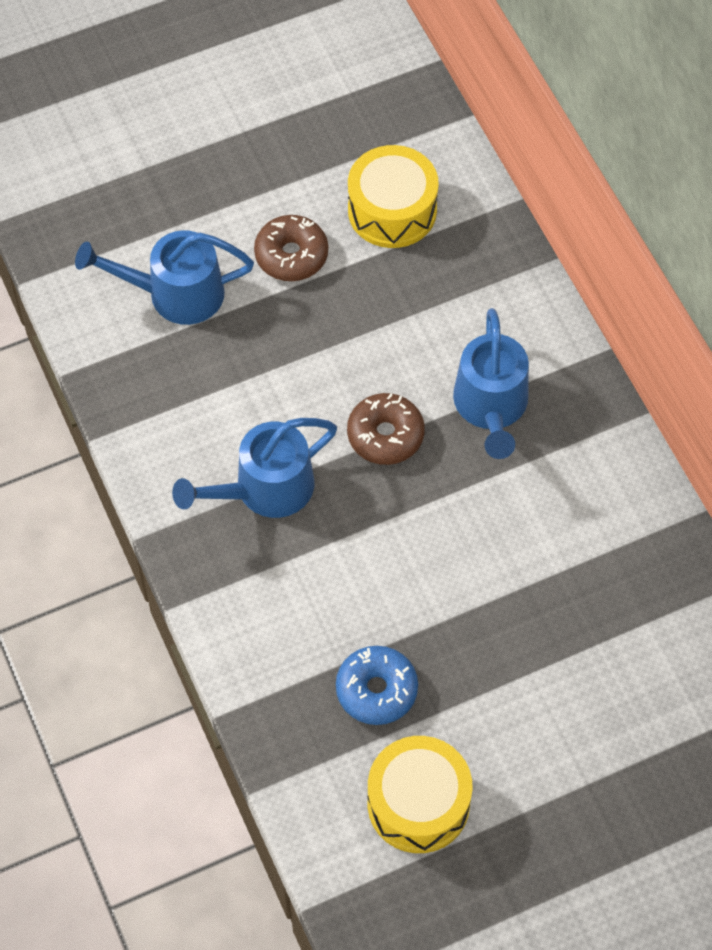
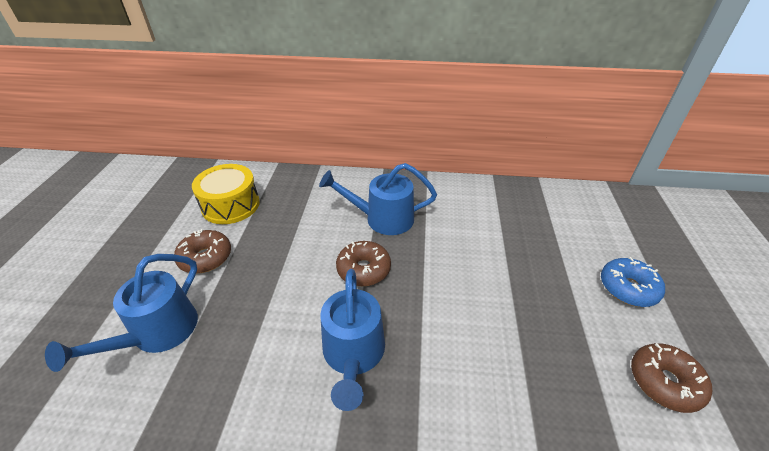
camera: 60 degrees left, 20 degrees down
(376, 690) = (556, 363): blue donut -> blue donut (628, 288)
(418, 803) = (664, 382): yellow drum -> brown donut
(491, 407) = (382, 219): blue watering can -> blue watering can turned 150 degrees clockwise

